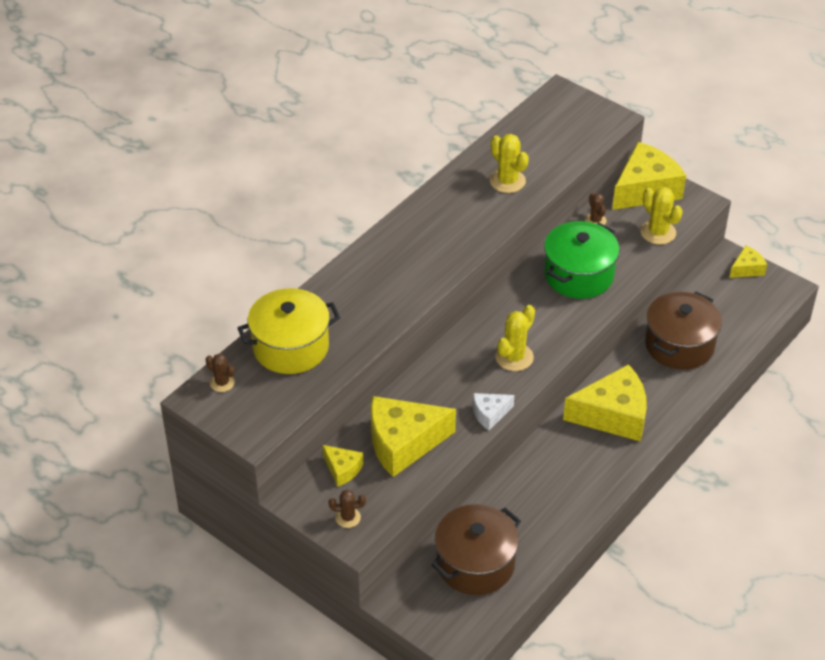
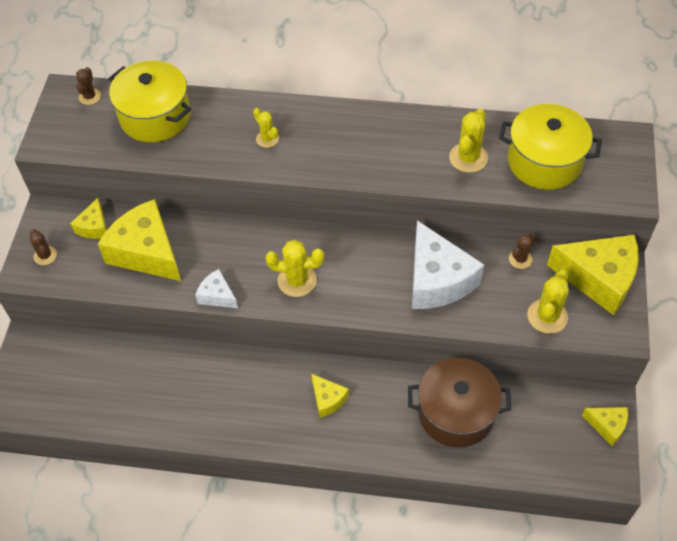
camera: 60 degrees right, 10 degrees up
(384, 286) = (267, 139): none -> yellow cactus
(475, 564) = (95, 376): brown pot -> none
(546, 144) = (544, 161): none -> yellow pot
(578, 275) = (437, 280): green pot -> white cheese
(613, 415) = (328, 399): yellow cheese -> yellow cheese, size x0.49

